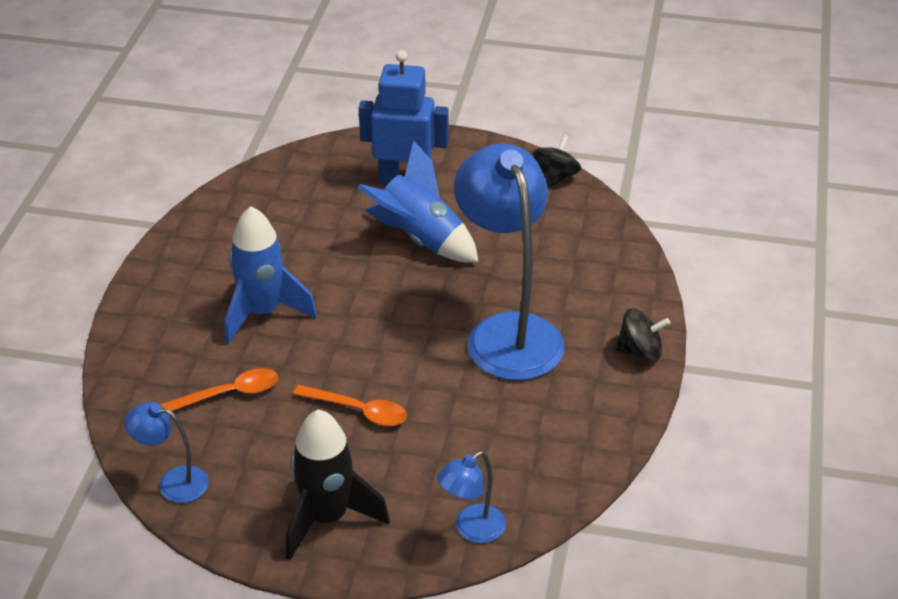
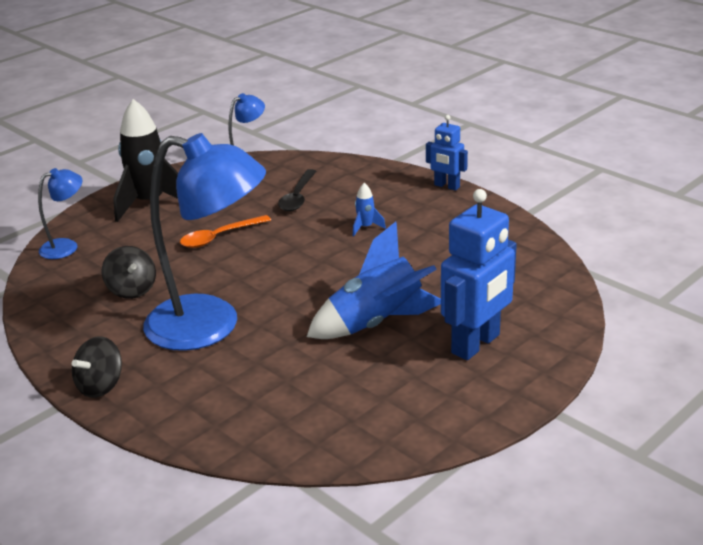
camera: 125 degrees right, 10 degrees down
(133, 292) = (446, 186): none -> blue robot
(228, 394) = (297, 197): orange spoon -> black spoon
(263, 313) = (365, 227): blue rocket -> blue rocket, size x0.43
(472, 530) = (66, 246): blue lamp -> blue lamp turned 60 degrees clockwise
(555, 177) = (389, 446): black spinning top -> black spinning top (132, 290)

